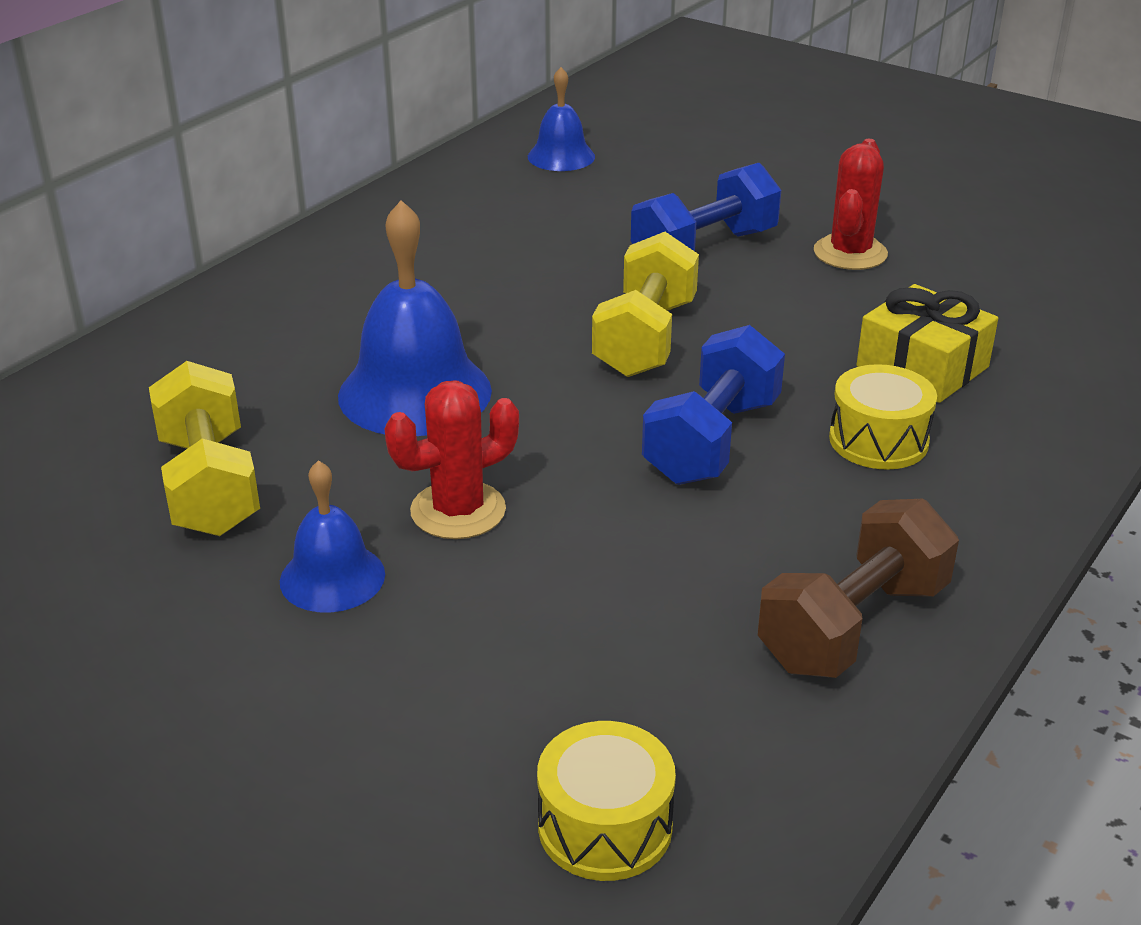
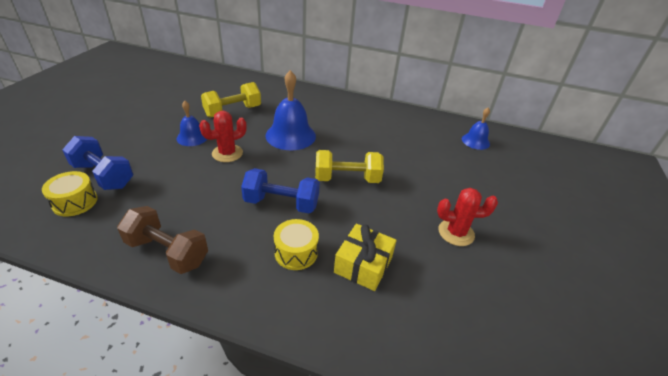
camera: 70 degrees right, 5 degrees up
(458, 511) = (227, 153): red cactus -> red cactus turned 75 degrees counterclockwise
(704, 249) = (427, 186): blue dumbbell -> blue dumbbell (103, 175)

